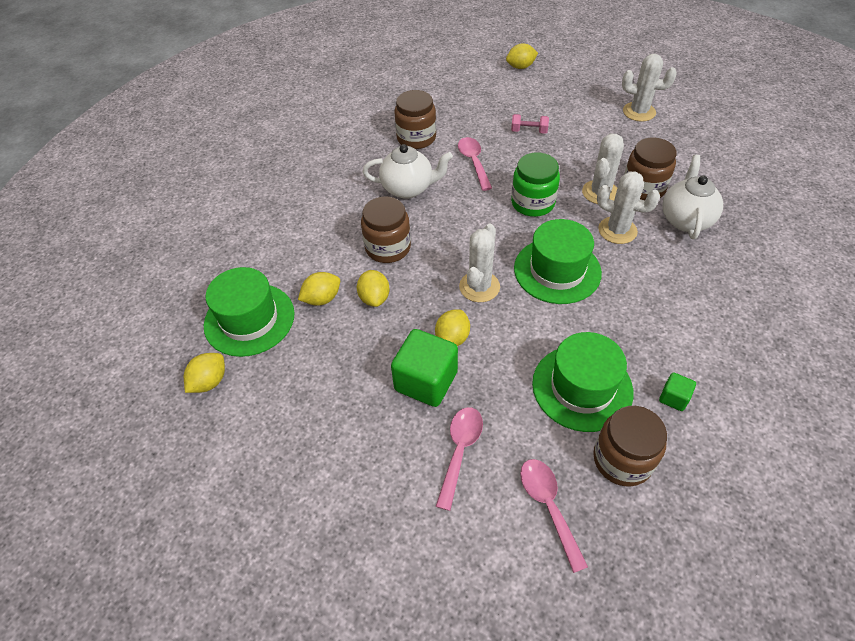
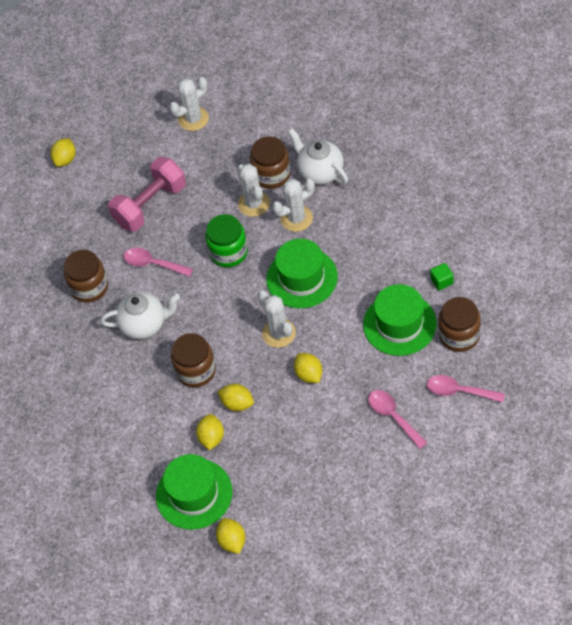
camera: 50 degrees left, 5 degrees up
(408, 188) = (144, 324): white teapot -> white teapot turned 45 degrees clockwise
(426, 381) = (330, 408): green cube -> none
(529, 131) = (150, 205): pink dumbbell -> pink dumbbell, size x2.25

